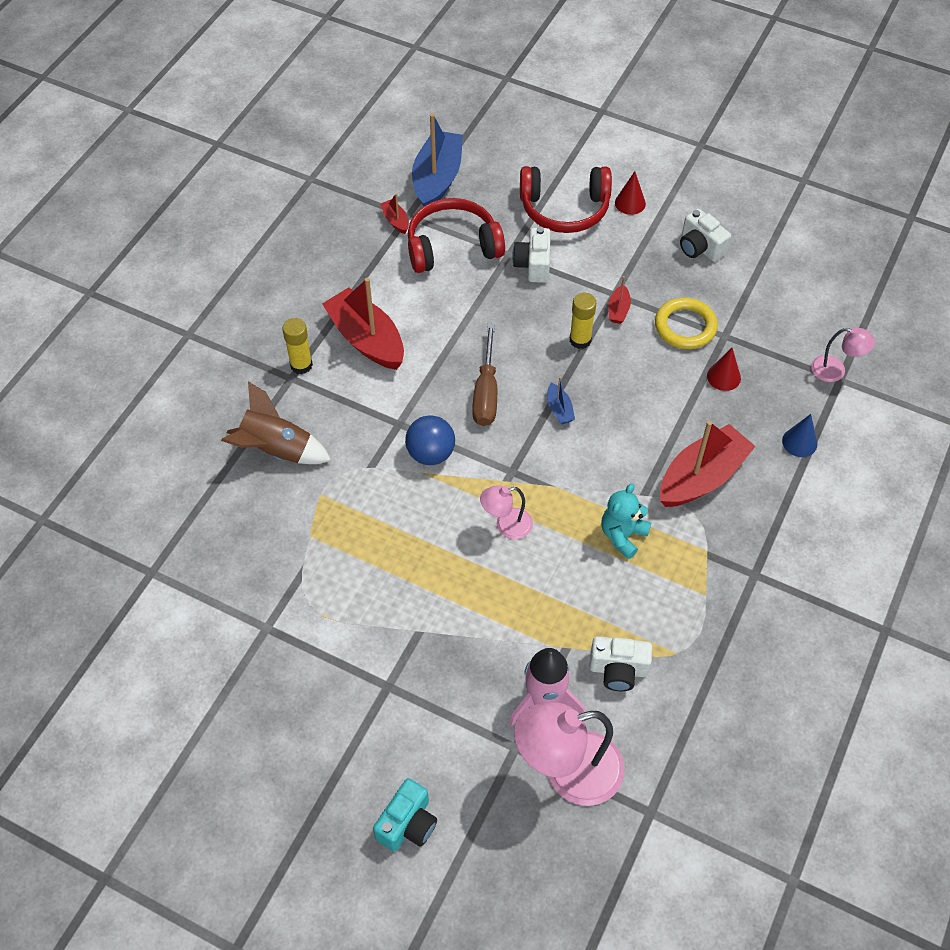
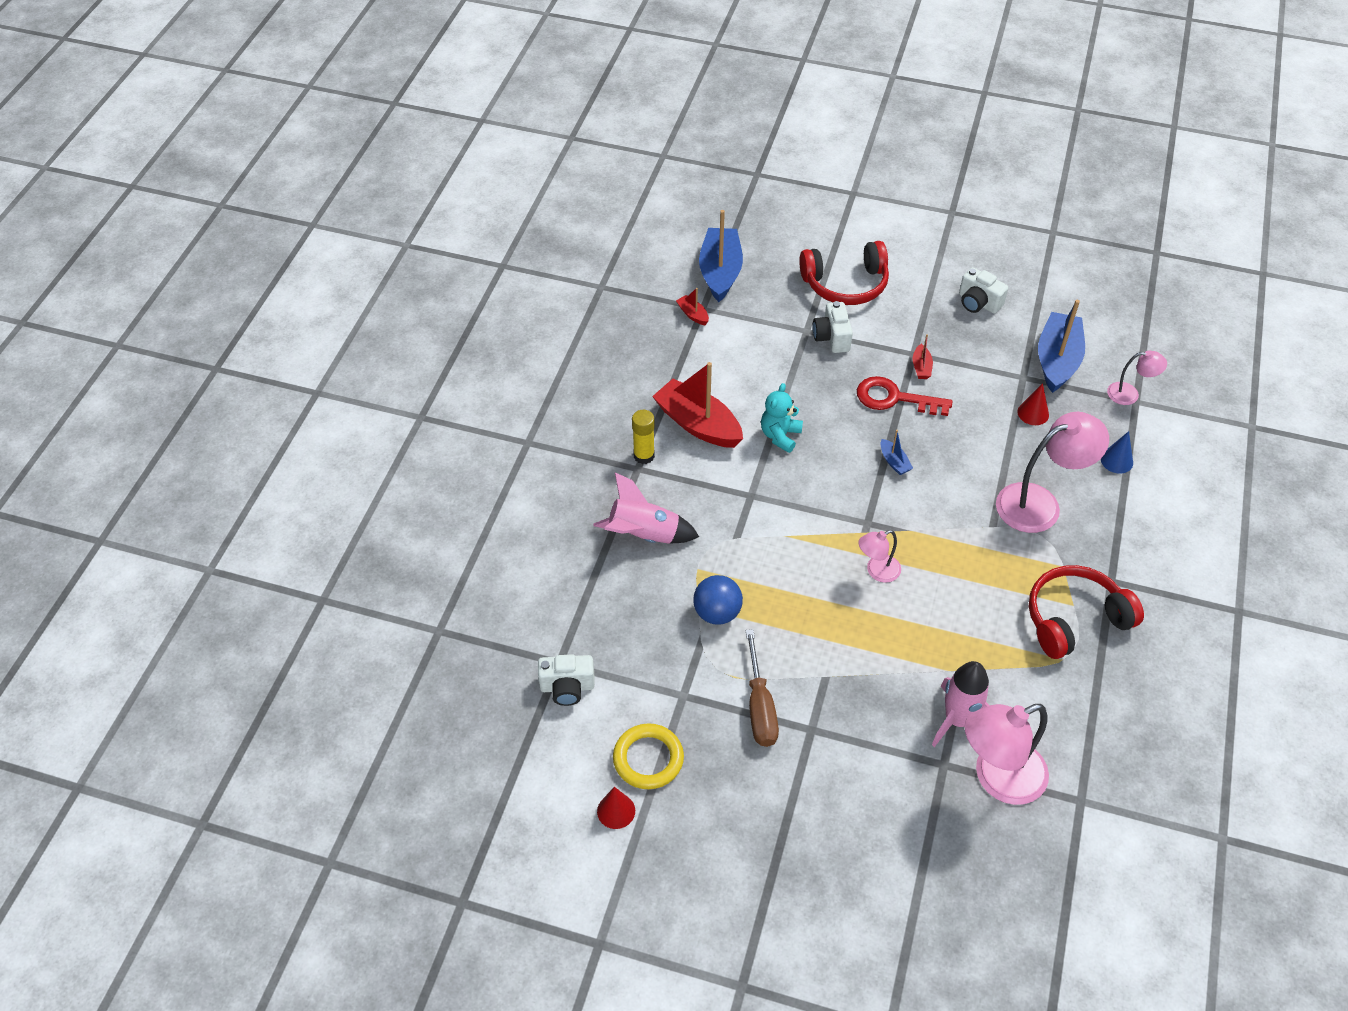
camera: 10 degrees left, 5 degrees down
(277, 450) = (644, 535): brown rocket -> pink rocket
(407, 824) = (866, 847): turquoise camera -> none
(431, 453) = (788, 518): blue ball -> blue ball (717, 613)
(452, 246) = (752, 331): red headphones -> red headphones (1074, 619)
(486, 392) = (823, 456): brown screwdriver -> brown screwdriver (760, 706)
(580, 340) = (894, 398): yellow glue stick -> red key
(618, 670) = (1015, 682): white camera -> white camera (567, 687)
(623, 535) = (984, 564): turquoise teddy bear -> turquoise teddy bear (780, 436)
(630, 203) = (903, 271): red cone -> red cone (616, 811)
(685, 326) = (985, 374): yellow ring -> yellow ring (648, 759)
(702, 477) = (1040, 503): red boat -> pink lamp
(767, 322) = (1057, 360): none -> blue boat

